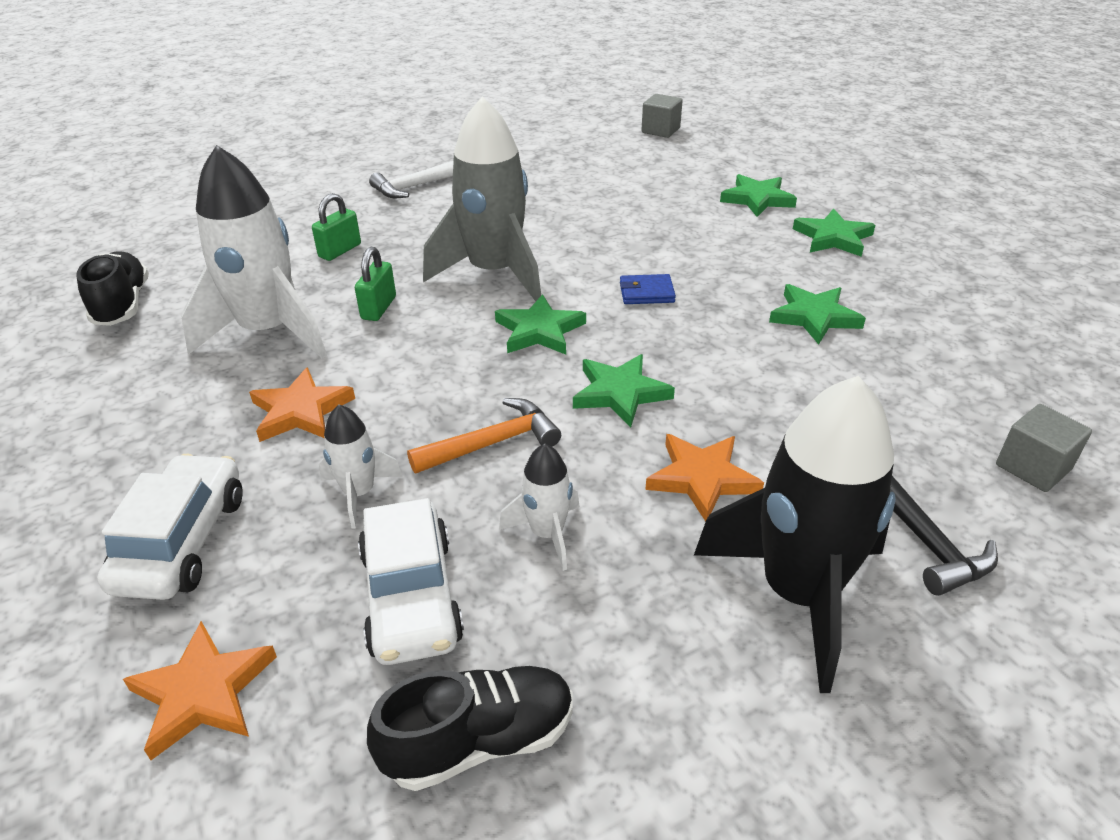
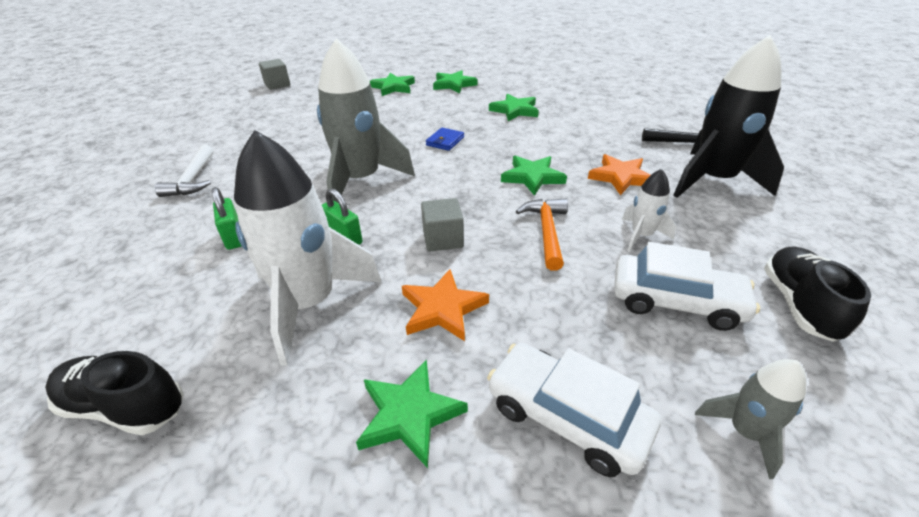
camera: 60 degrees left, 0 degrees up
(203, 692) = (744, 432): orange star -> grey rocket
(359, 493) = (562, 301): white rocket -> none
(539, 331) = (445, 184): green star -> green star (409, 414)
(1033, 467) = (655, 108): grey cube -> grey cube (443, 239)

